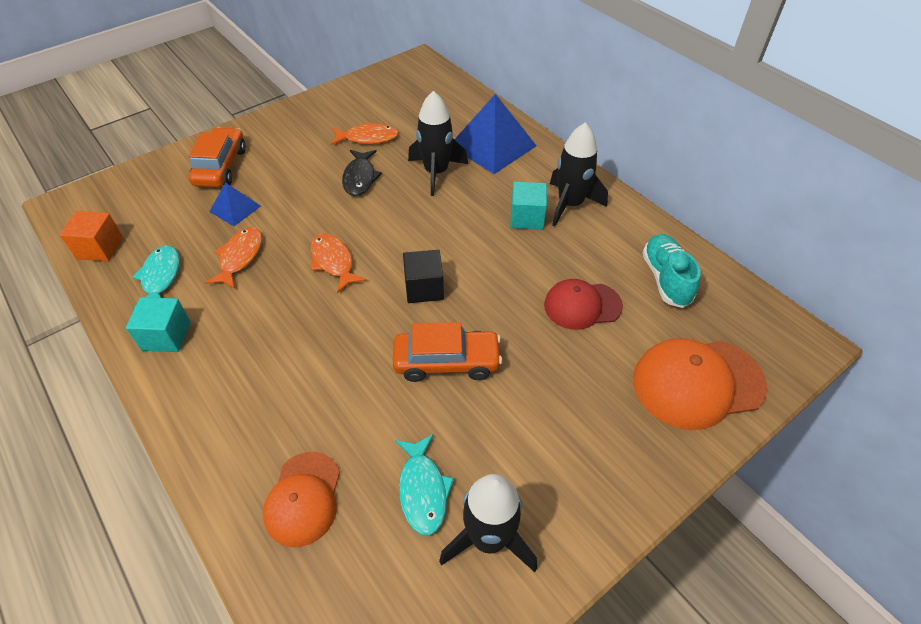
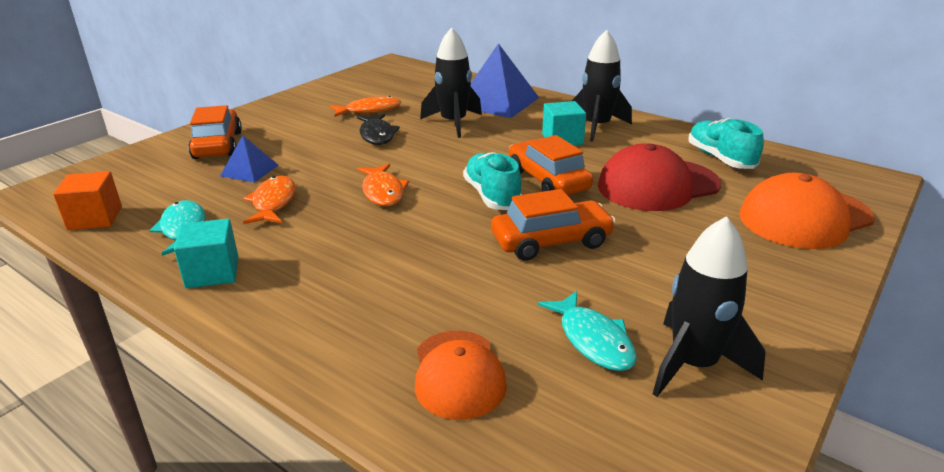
camera: 15 degrees left, 20 degrees down
(333, 262) = (383, 192): orange fish -> orange fish turned 150 degrees counterclockwise
(424, 288) = (492, 196): black cube -> turquoise shoe
(483, 277) = (547, 180): none -> orange car
(582, 305) = (657, 185): red cap -> red cap, size x1.54

